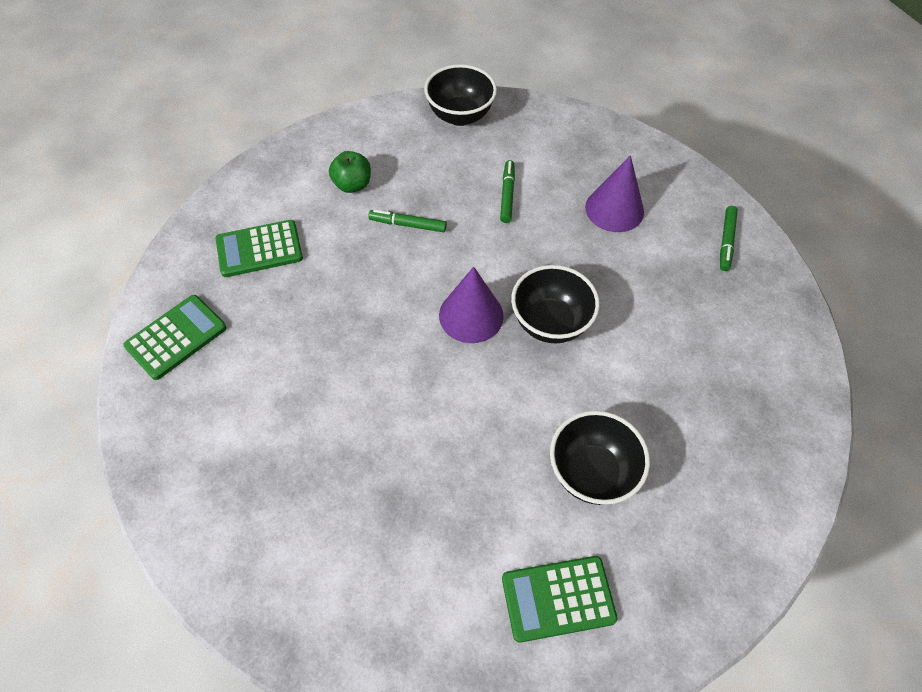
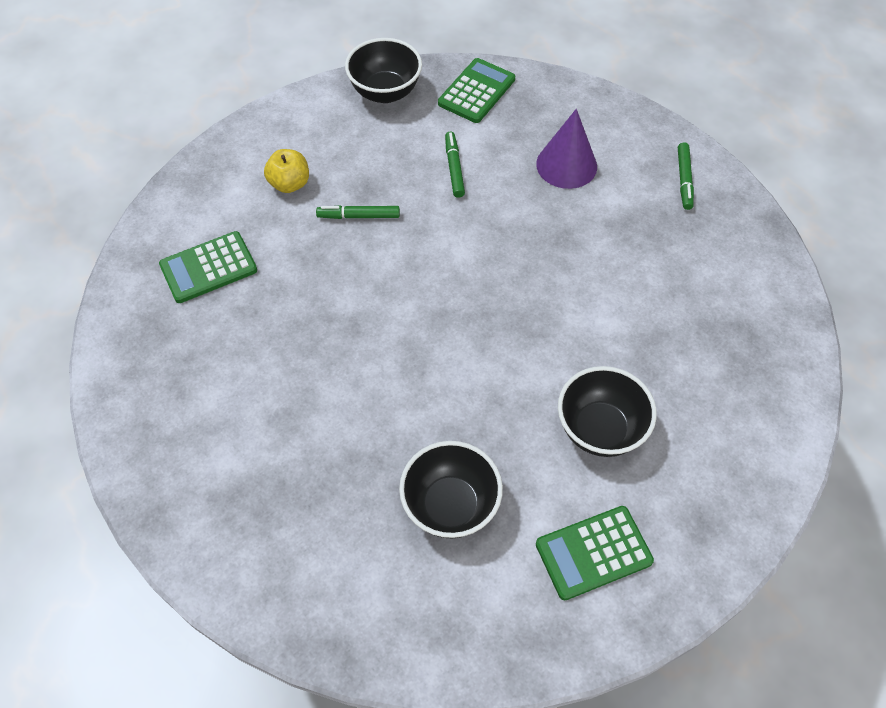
camera: 10 degrees left, 0 degrees up
(176, 337) = (145, 374): green calculator -> green calculator (476, 91)
(352, 185) = (289, 184): green apple -> yellow apple
(471, 315) = (446, 297): purple cone -> none
(550, 323) = (527, 291): black bowl -> black bowl (450, 506)

